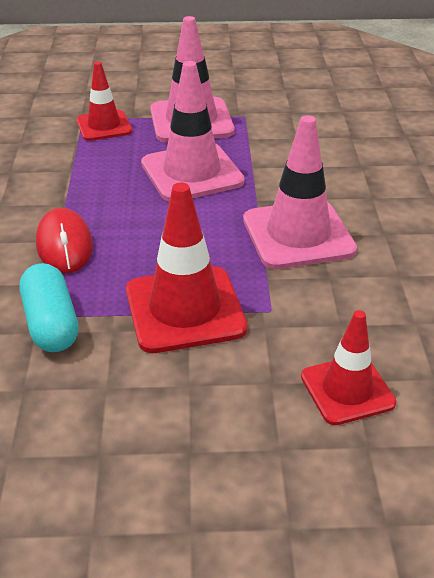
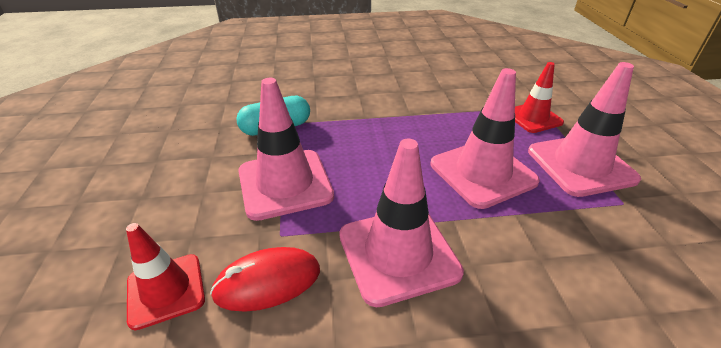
camera: 85 degrees right, 0 degrees up
(64, 245) = (359, 121): red mouse -> red mouse (267, 282)
(185, 309) = (285, 184): red traffic cone -> pink traffic cone

